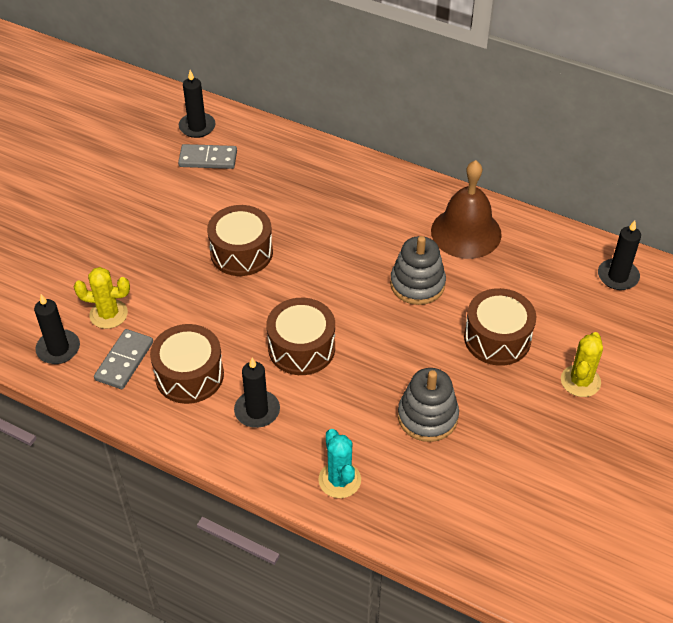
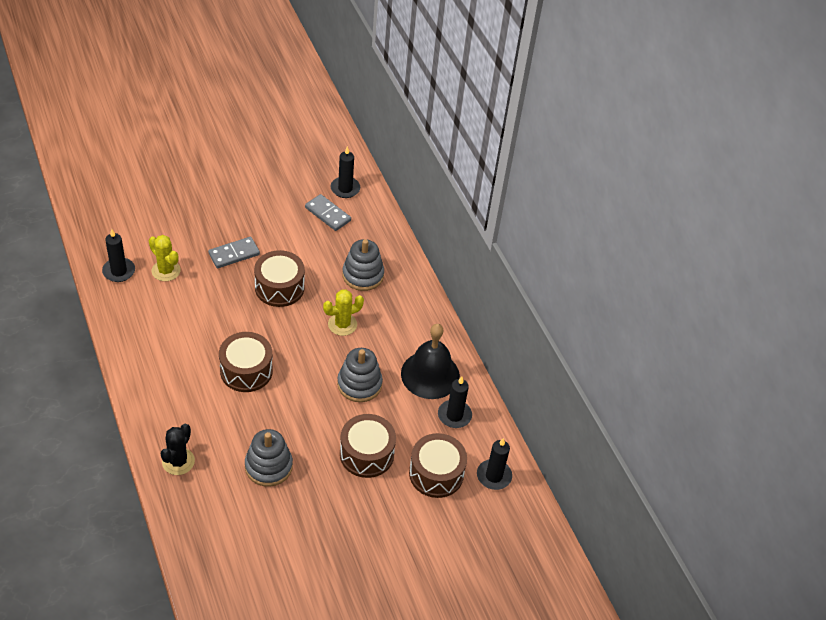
camera: 35 degrees right, 0 degrees up
(124, 361) = (144, 304): grey domino -> grey domino (234, 254)
(189, 375) = (168, 339): brown drum -> brown drum (436, 473)
(257, 411) = (180, 387): black candle -> black candle (454, 415)
(305, 190) = (363, 275): none -> grey stacking toy
(339, 480) = (178, 461): turquoise cactus -> black cactus
(466, 232) = (430, 374): brown bell -> black bell
(580, 381) = (385, 519): yellow cactus -> yellow cactus (342, 324)

